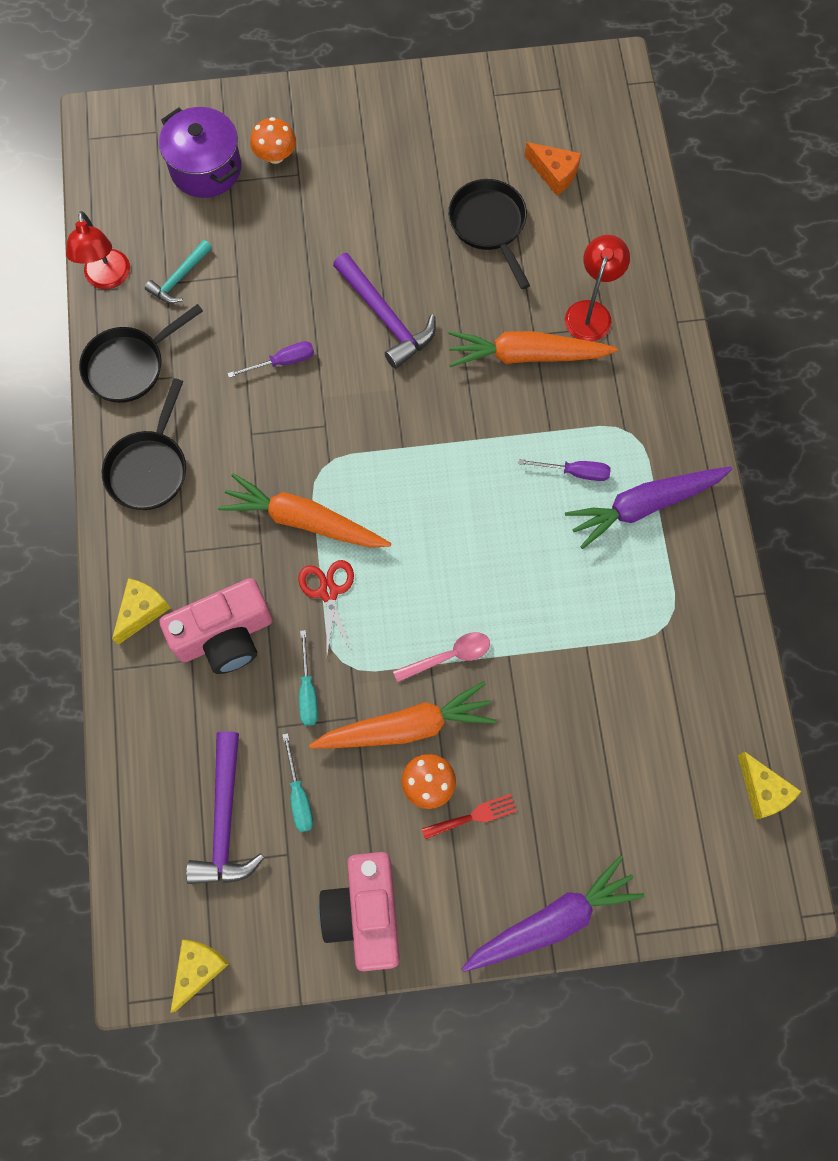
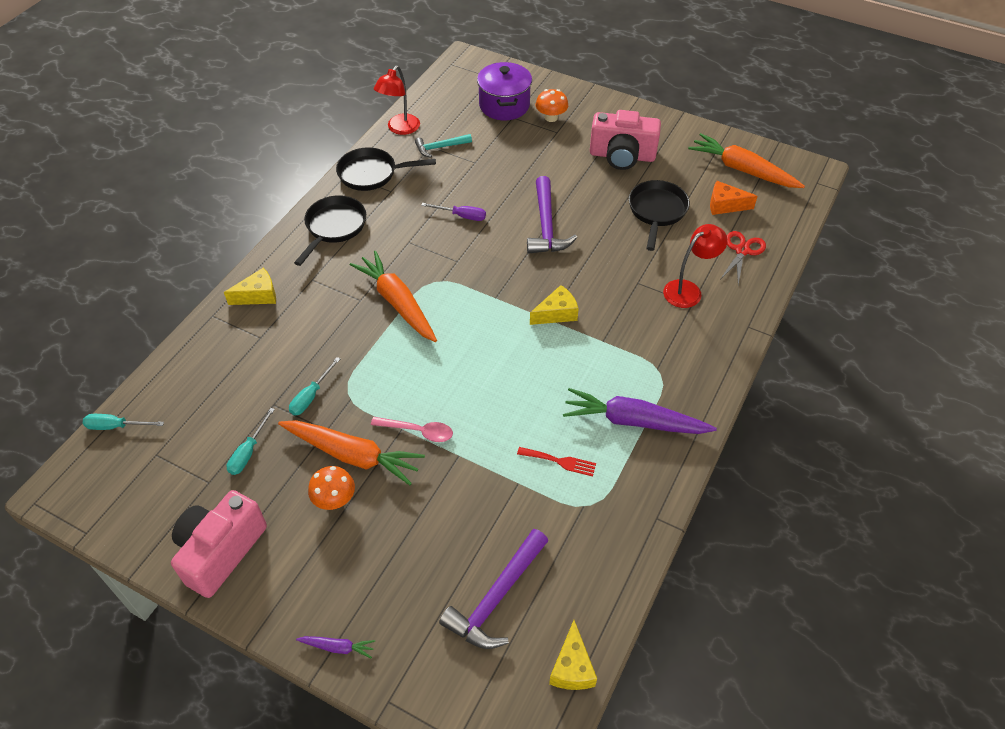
camera: 35 degrees right, 20 degrees down
(132, 865) = (116, 426): none -> turquoise screwdriver
(149, 468) = (334, 227): black pan -> black pan turned 150 degrees clockwise
(198, 969) = (91, 513): yellow cheese -> yellow cheese (556, 313)
(225, 636) = (292, 336): pink camera -> pink camera (622, 156)
(225, 820) = (192, 437): purple hammer -> purple hammer (496, 598)
(328, 592) = (376, 349): red scissors -> red scissors (742, 250)
(473, 816) = (345, 539): red fork -> red fork (560, 461)
(526, 355) = (622, 291): orange carrot -> orange carrot (742, 170)
(552, 920) = (338, 647): purple carrot -> purple carrot, size x0.45
(554, 173) = (725, 205): orange cheese -> orange cheese turned 120 degrees clockwise
(574, 472) = (599, 374): purple screwdriver -> none

